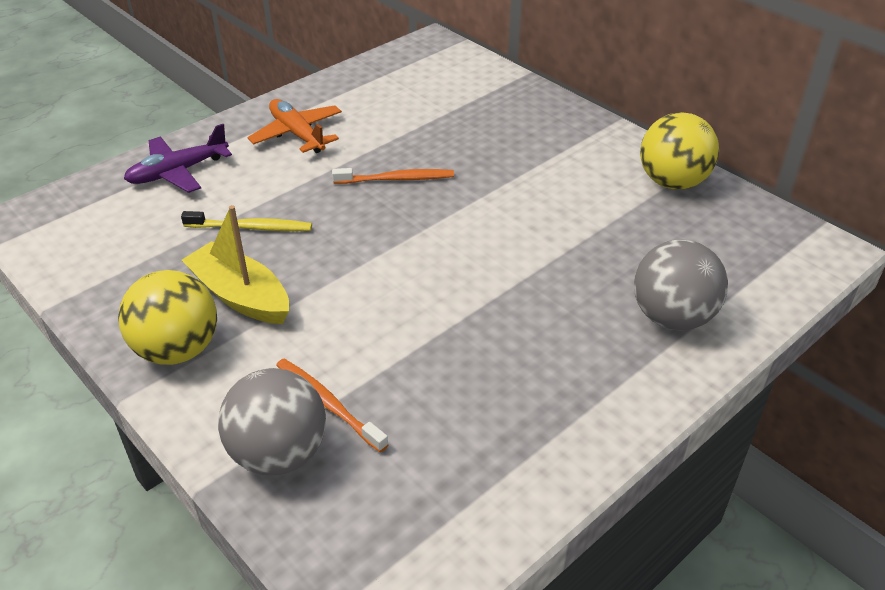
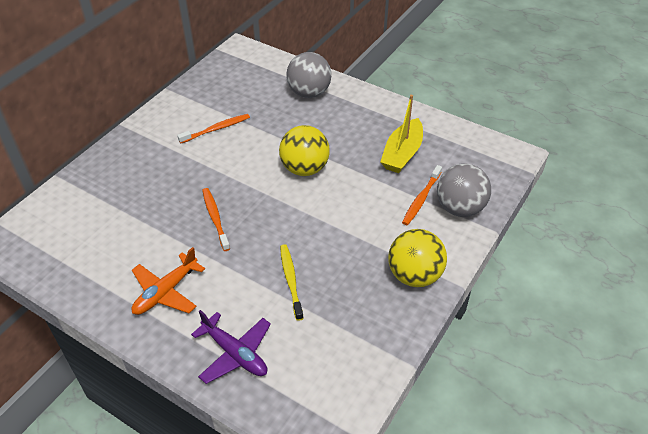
camera: 105 degrees left, 5 degrees up
(241, 296) = (359, 262): yellow boat -> yellow boat (402, 153)
(589, 199) = (216, 129): none -> orange toothbrush
(672, 182) = (191, 99): yellow ball -> yellow ball (304, 169)

